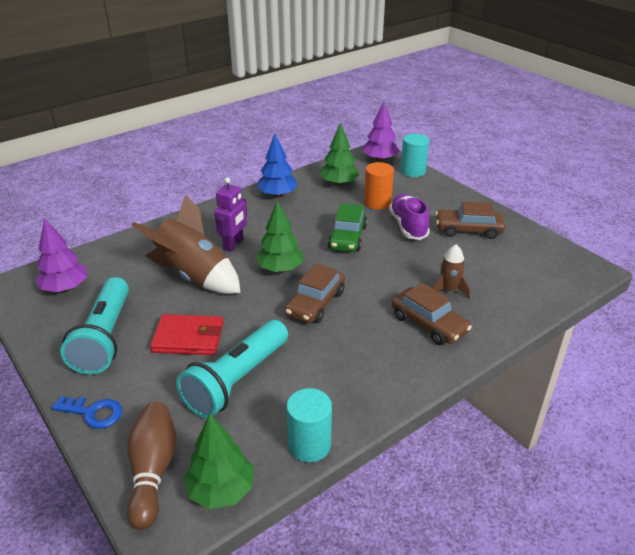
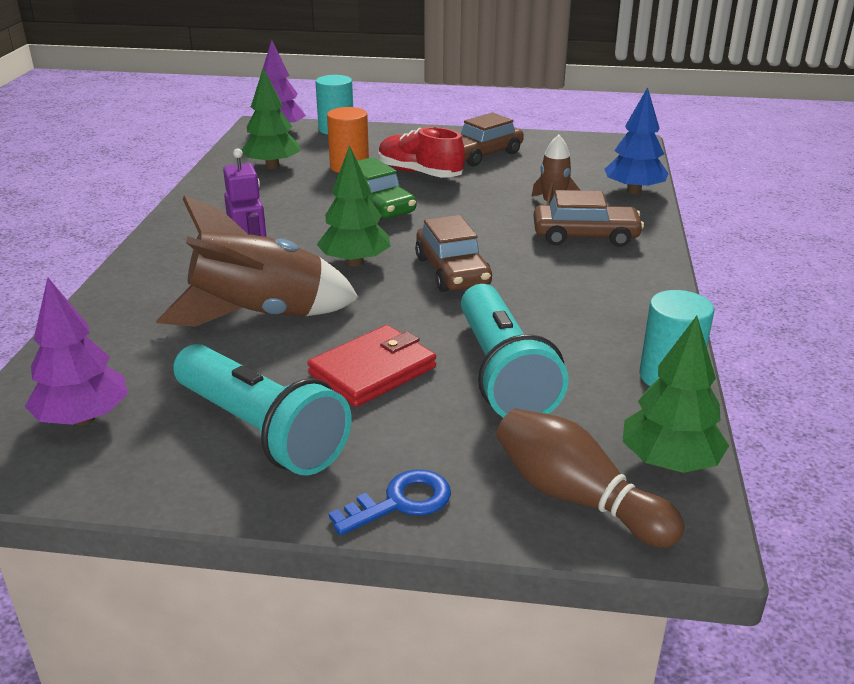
camera: 45 degrees left, 5 degrees down
(277, 195) = (215, 202): blue tree -> blue tree (634, 191)
(408, 226) = (420, 173): purple shoe -> red shoe

